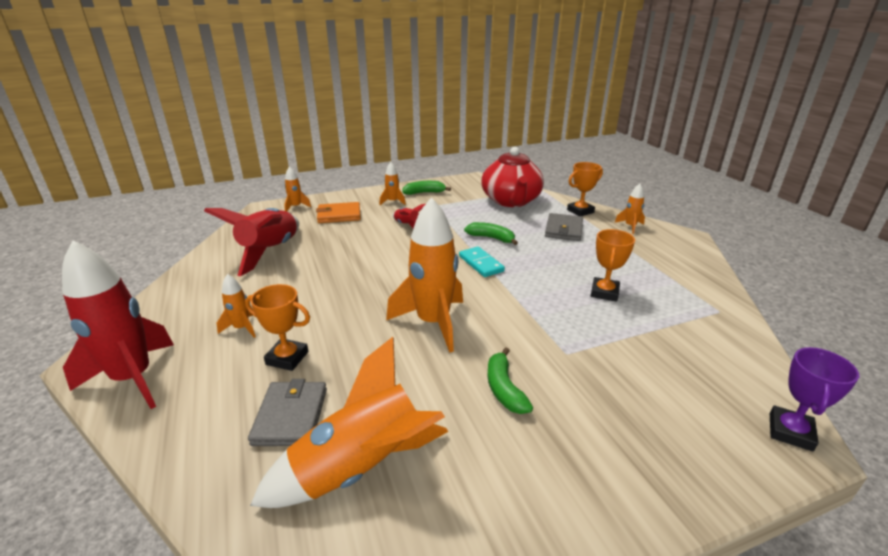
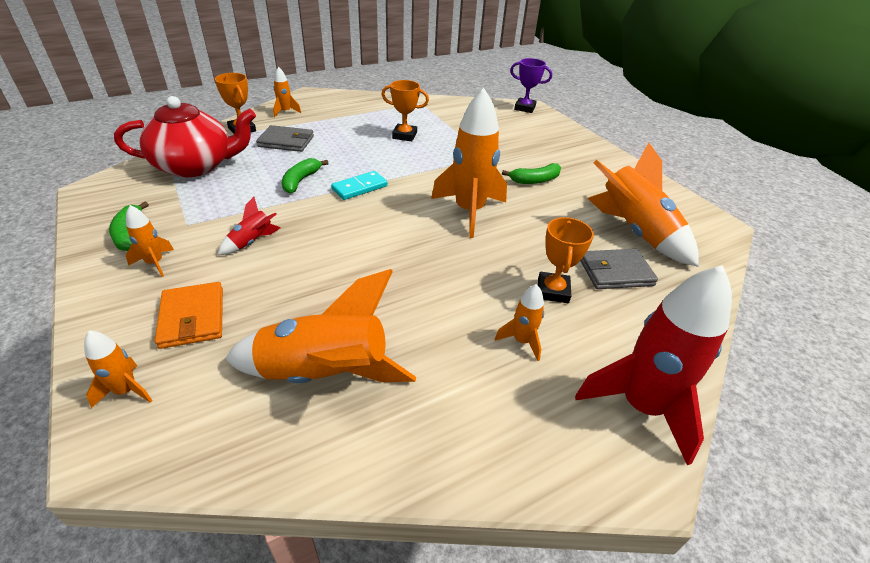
camera: 100 degrees left, 10 degrees up
(270, 251) = (325, 373): red rocket -> orange rocket

